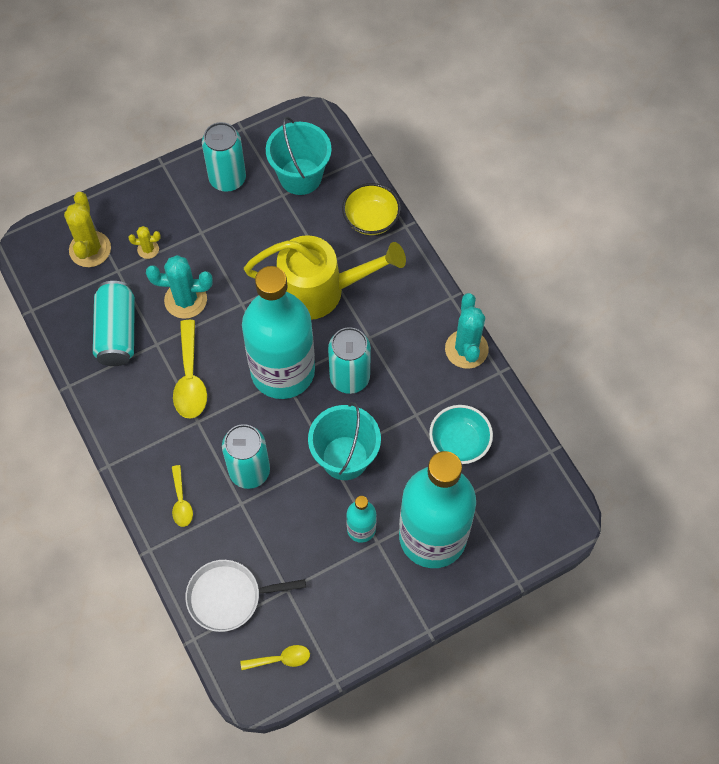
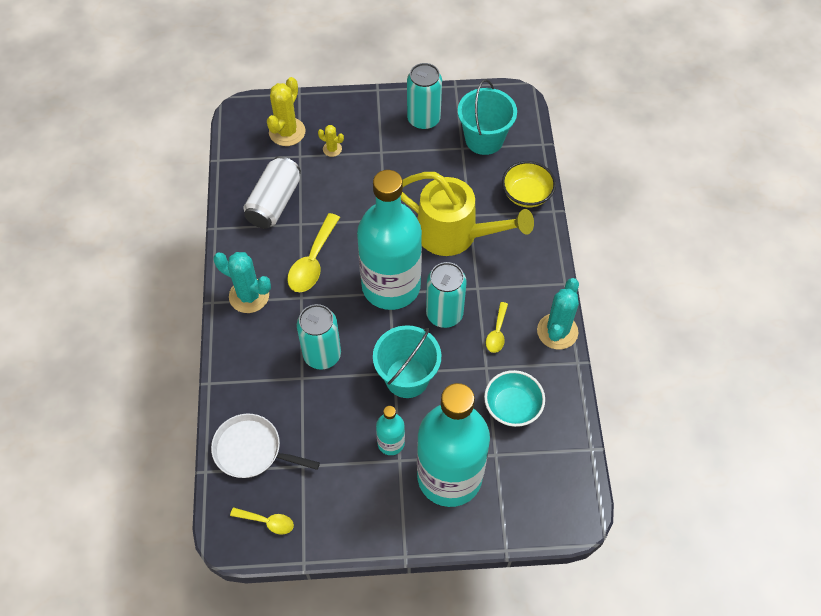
camera: 25 degrees right, 5 degrees down
(117, 332) = (274, 202): turquoise can -> white can
(181, 502) = (254, 356): yellow spoon -> yellow spoon (497, 333)
(185, 300) = (341, 199): turquoise cactus -> turquoise cactus (249, 296)

